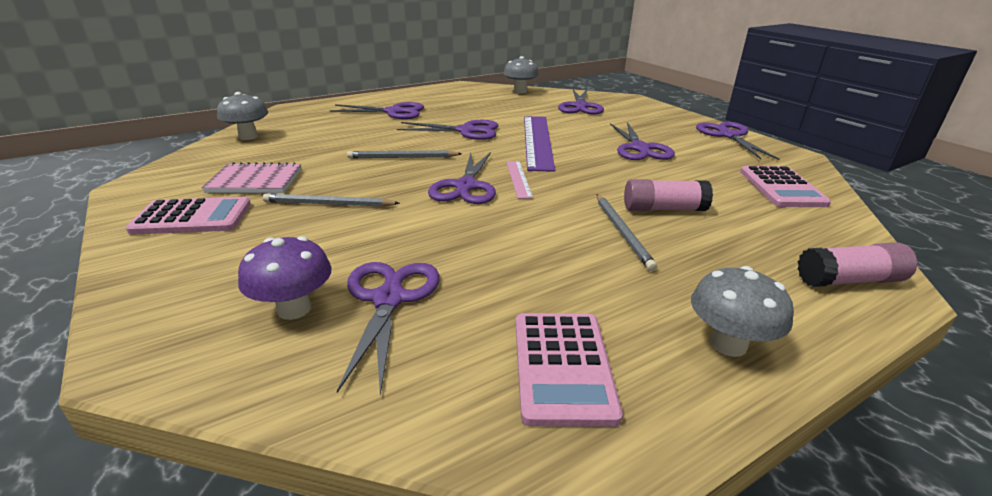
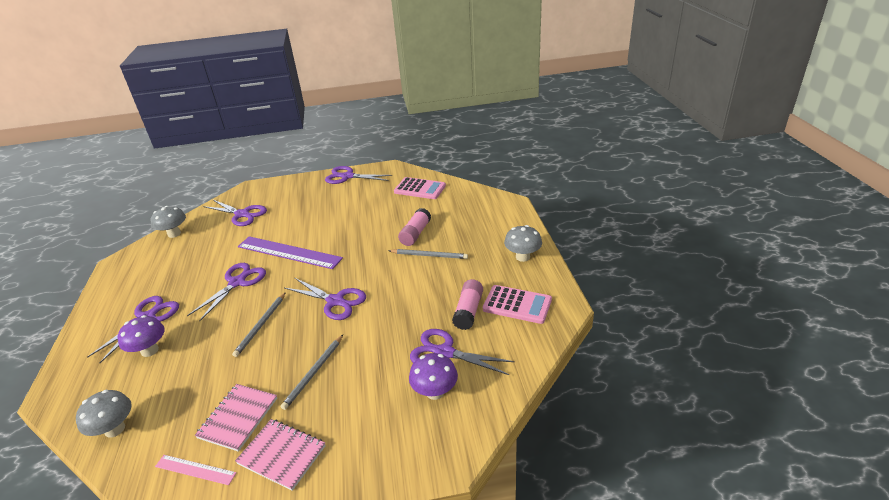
camera: 65 degrees left, 5 degrees up
(192, 217) = (282, 455): pink calculator -> pink notebook
(350, 123) = (150, 350): none -> purple mushroom
(518, 179) = (341, 276): pink ruler -> pink ruler (195, 470)
(639, 148) = (337, 214): purple scissors -> none
(849, 280) = (500, 209): pink glue stick -> pink glue stick (468, 311)

